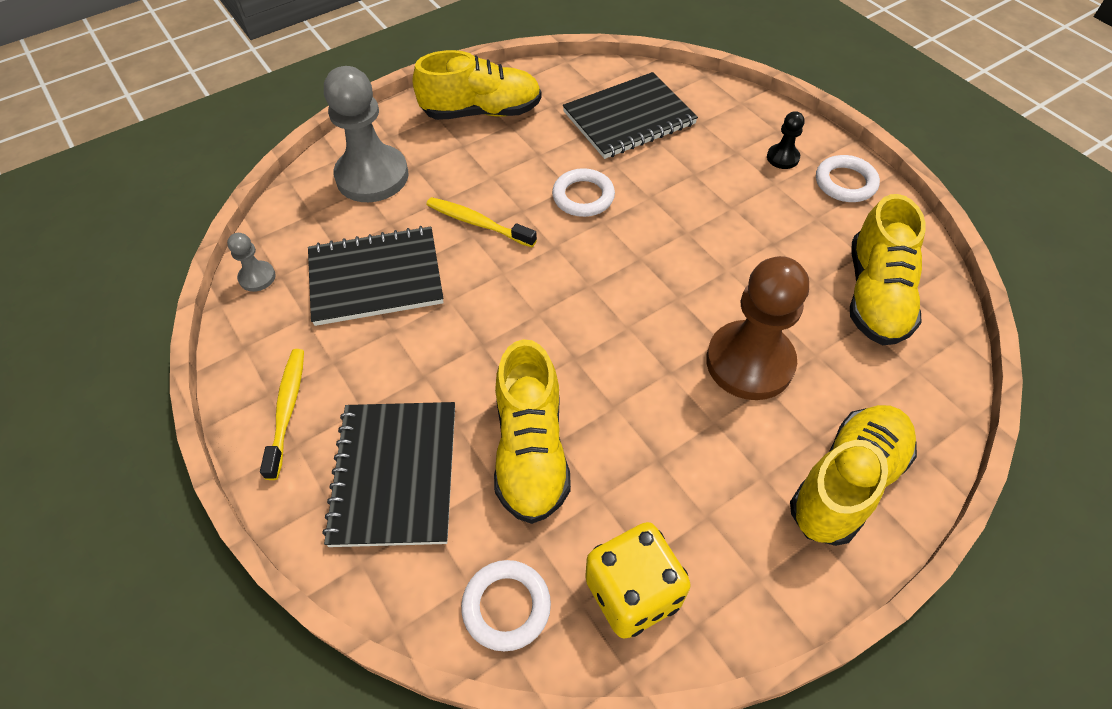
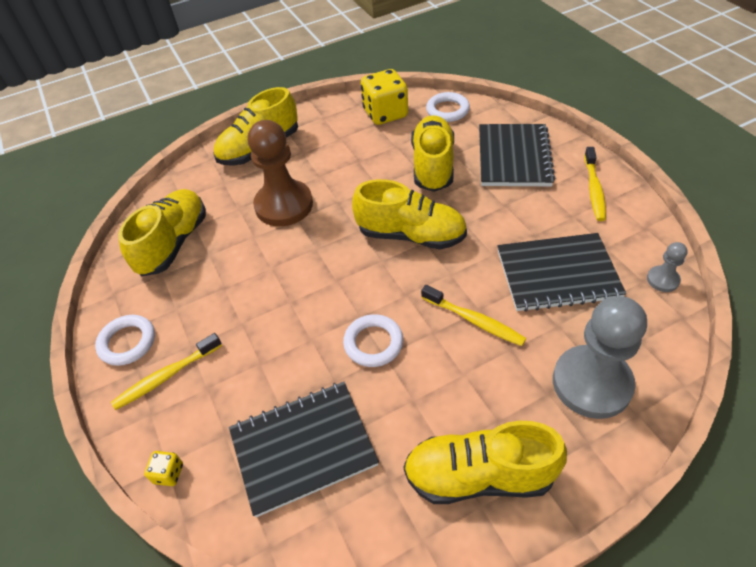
camera: 170 degrees left, 5 degrees down
(555, 321) = (411, 235): none -> yellow shoe
(735, 97) = (168, 473): none -> yellow dice
(782, 158) = (166, 376): black pawn -> yellow toothbrush

